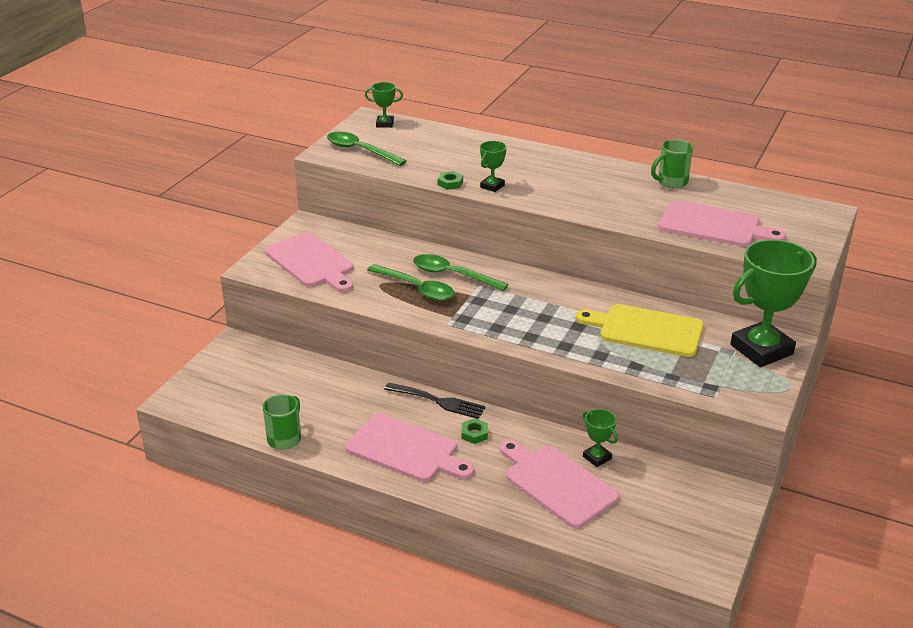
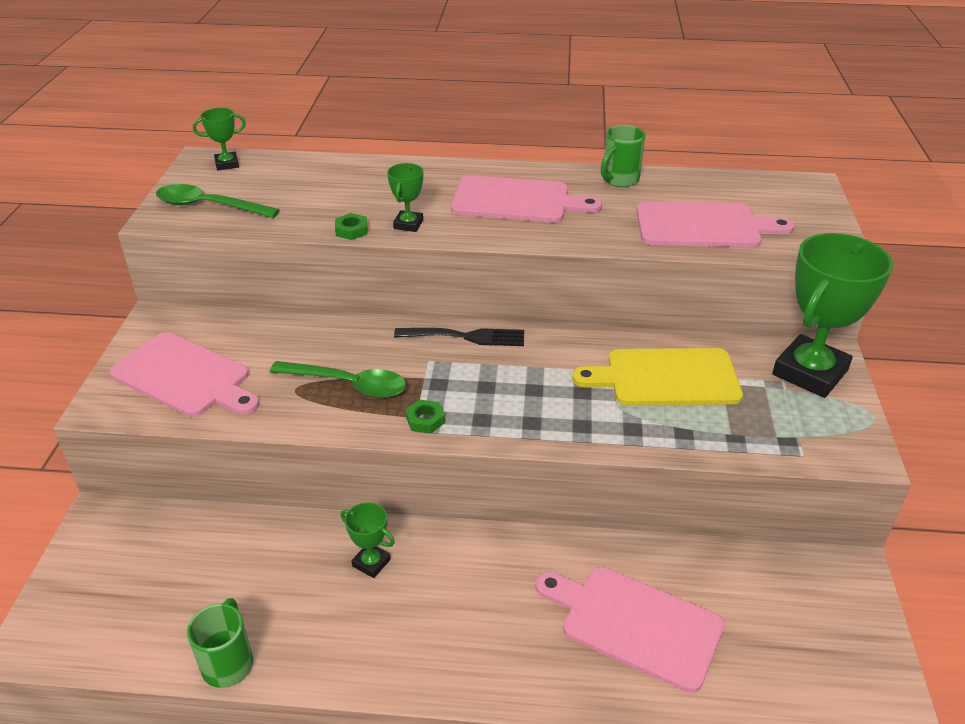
camera: 20 degrees left, 5 degrees up
(406, 449) = (412, 629): pink cutting board -> pink cutting board (516, 201)
(438, 401) = (422, 535): black fork -> black fork (465, 337)
(452, 275) = (387, 353): green spoon -> none
(474, 434) = (492, 574): green nut -> green nut (425, 420)
(597, 457) = (662, 566): green trophy -> green trophy (371, 563)

